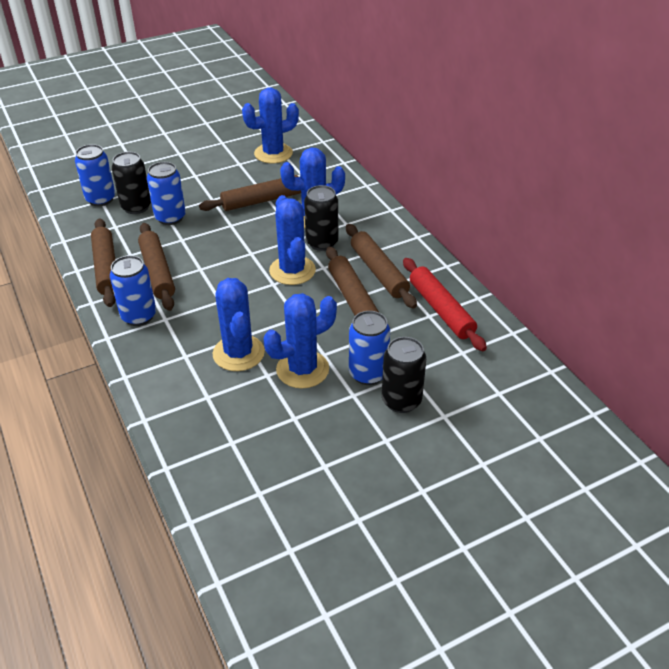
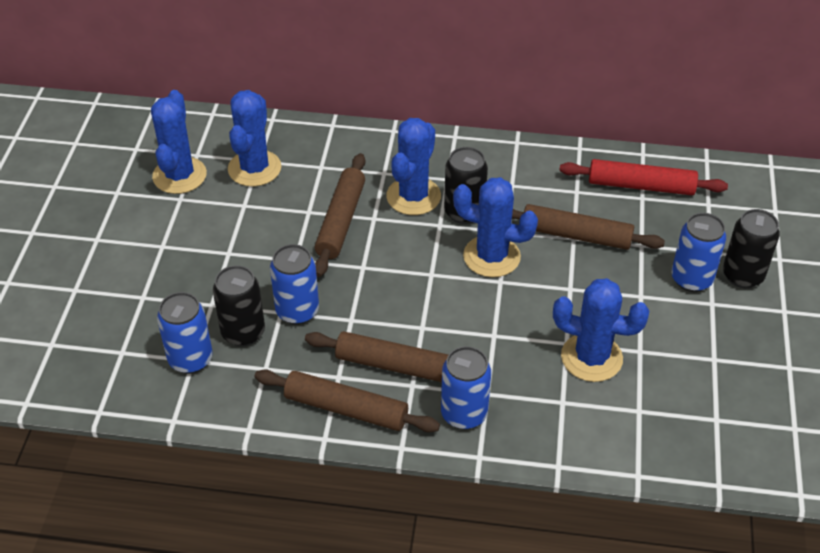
camera: 55 degrees left, 5 degrees up
(302, 369) = (652, 321): blue cactus -> blue cactus (179, 175)
(378, 272) = (549, 196): brown rolling pin -> none

